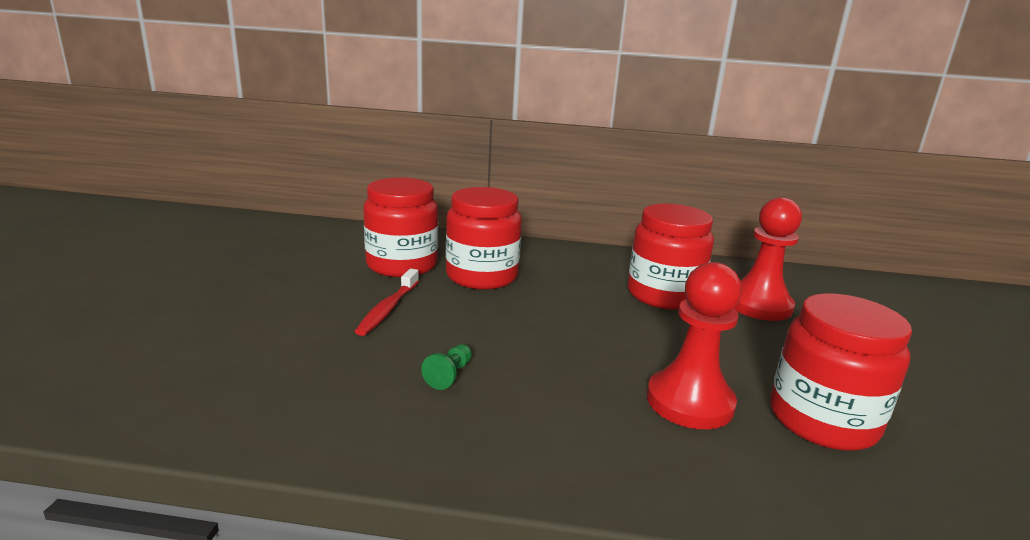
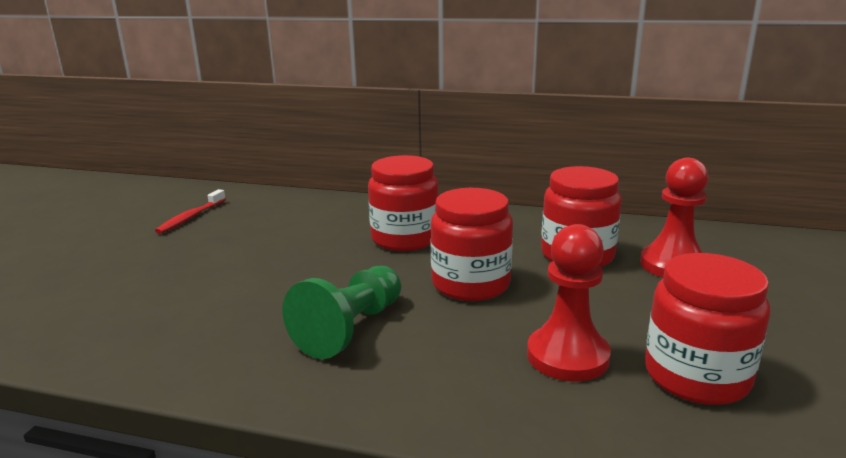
camera: 10 degrees right, 0 degrees up
(388, 309) = (311, 269): red toothbrush -> red toothbrush (191, 217)
(402, 265) = (334, 229): red jar -> red jar (470, 284)
(449, 375) = (350, 328): green pawn -> green pawn, size x2.34

